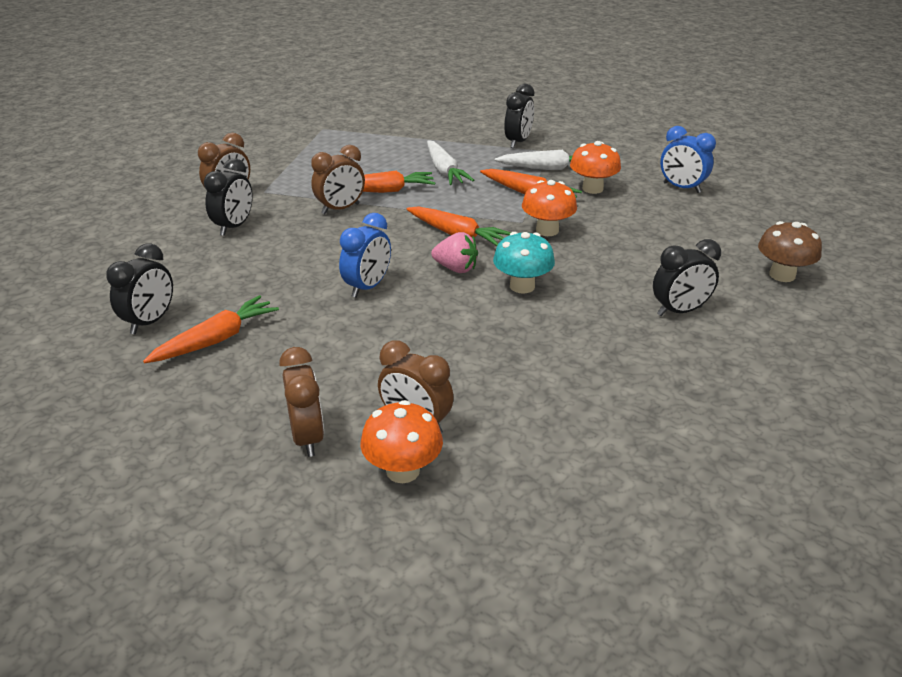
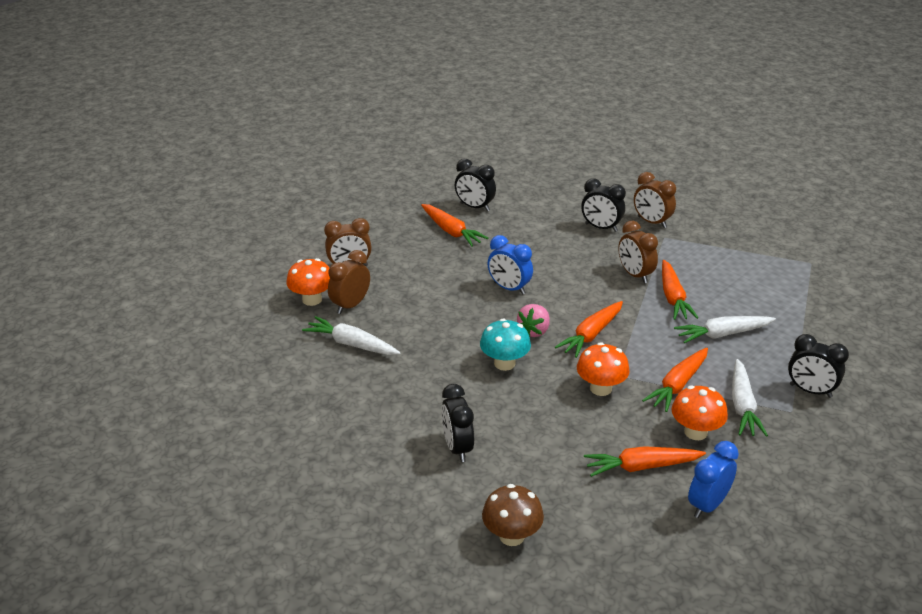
camera: 95 degrees right, 0 degrees up
(512, 412) = (351, 344): none -> white carrot
(651, 213) = (641, 467): none -> orange carrot

